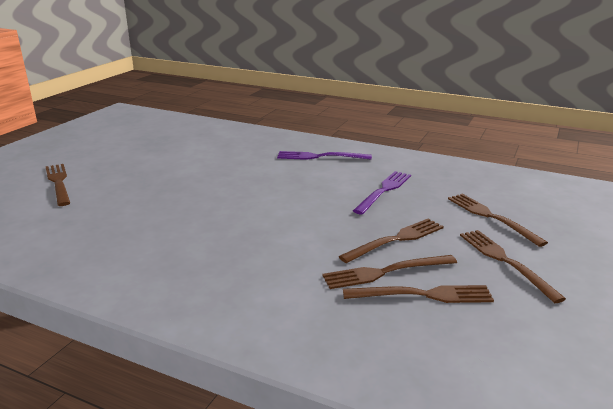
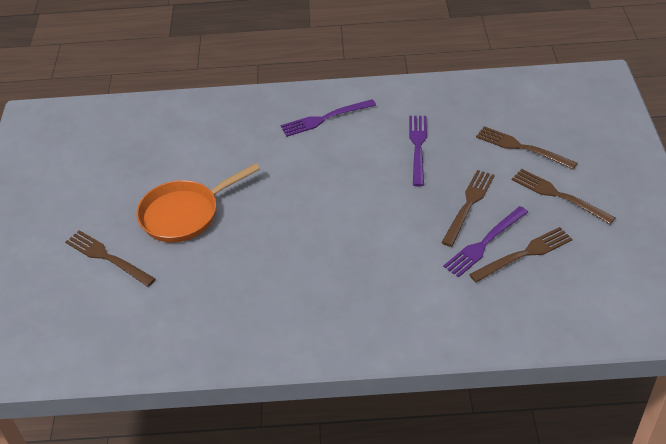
camera: 25 degrees left, 20 degrees up
(145, 176) = (184, 214): none -> orange pan
(384, 272) = (484, 244): brown fork -> purple fork

